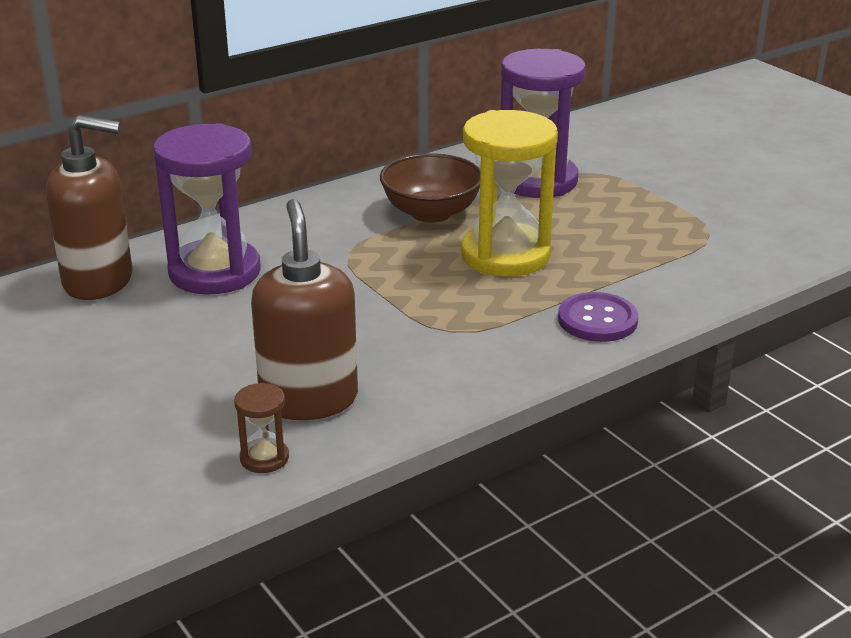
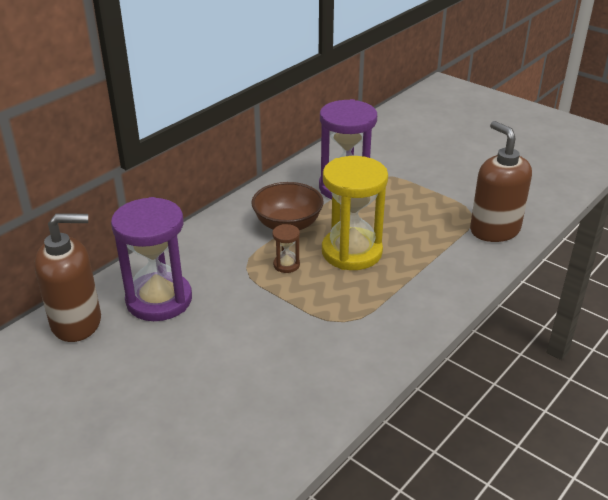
camera: 15 degrees left, 5 degrees up
(264, 458) = (264, 456): brown hourglass -> brown hourglass (286, 265)
(309, 399) = (273, 398): brown soap dispenser -> brown soap dispenser (494, 230)
(597, 320) = (433, 295): purple button -> none

